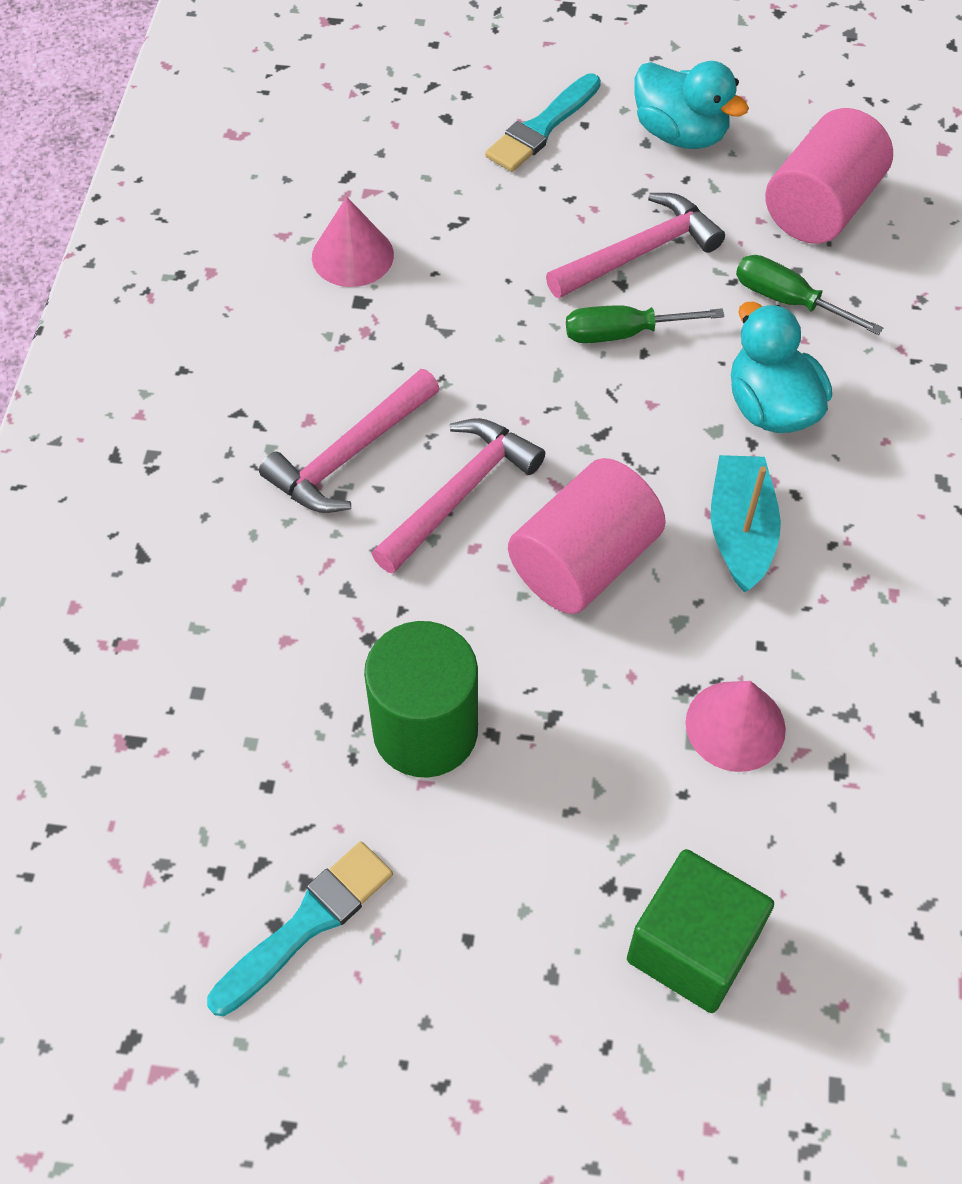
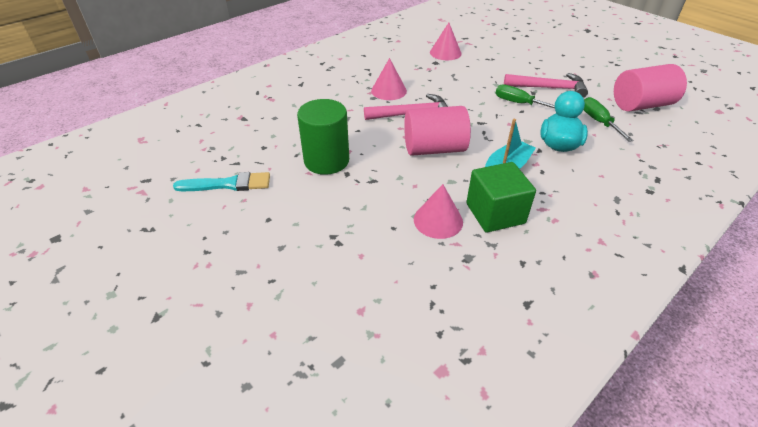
camera: 40 degrees right, 15 degrees down
(350, 454) = (389, 90): pink hammer -> pink cone
(542, 127) = (545, 50): turquoise brush -> none
(680, 134) = (599, 68): turquoise duck -> none
(692, 947) = (340, 273): green cube -> green cube (495, 213)

